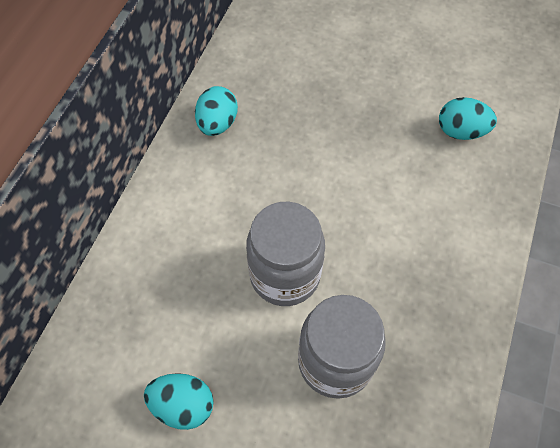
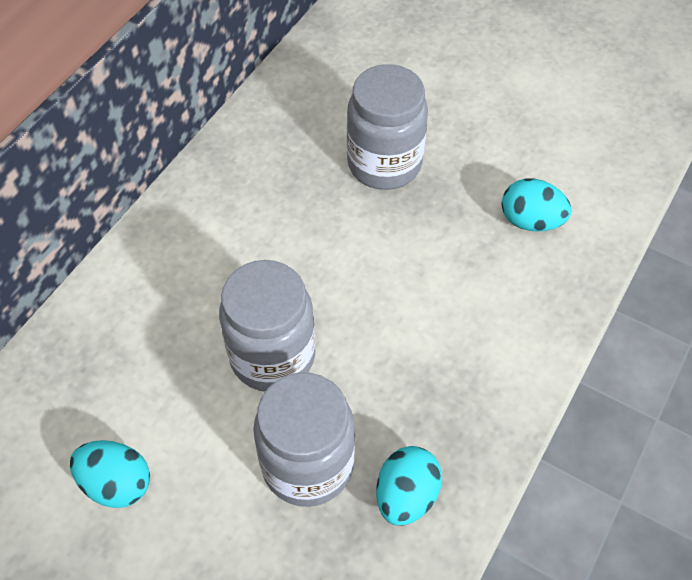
camera: 10 degrees right, 5 degrees down
(217, 123) = (236, 171): turquoise egg -> turquoise egg (406, 495)
(335, 101) = (384, 164): none -> grey jar

